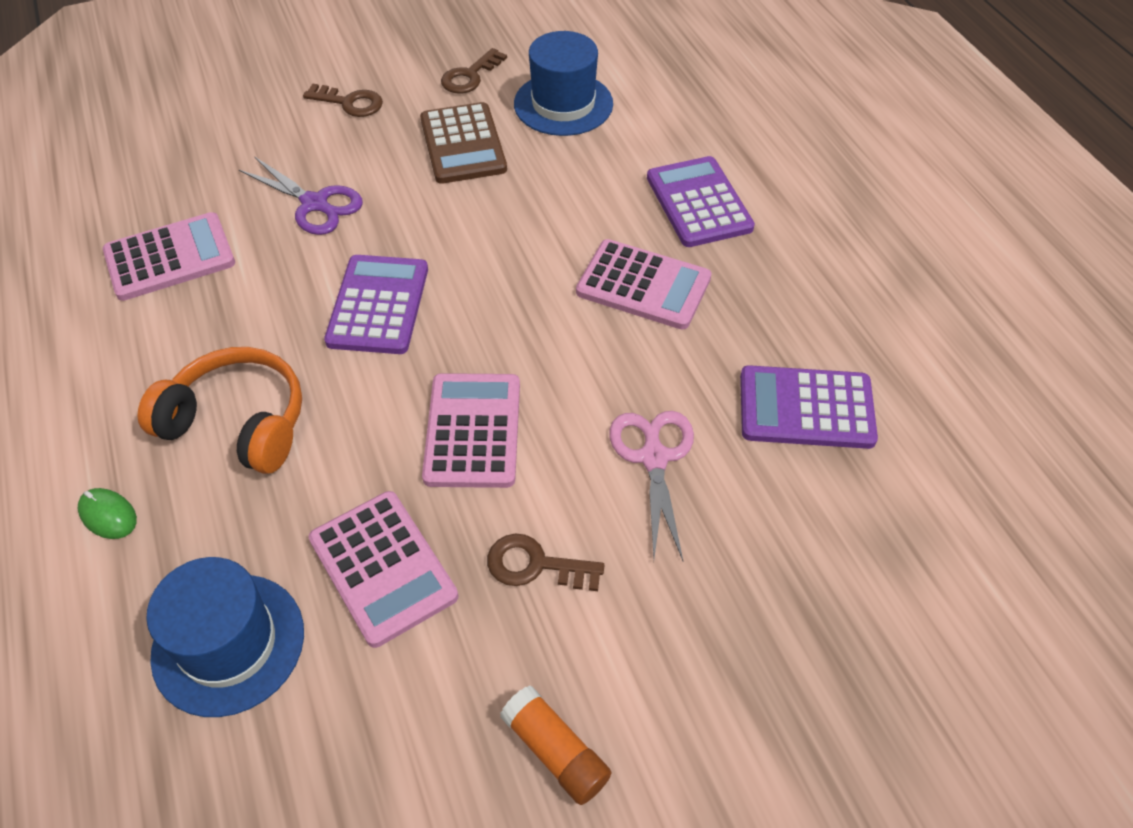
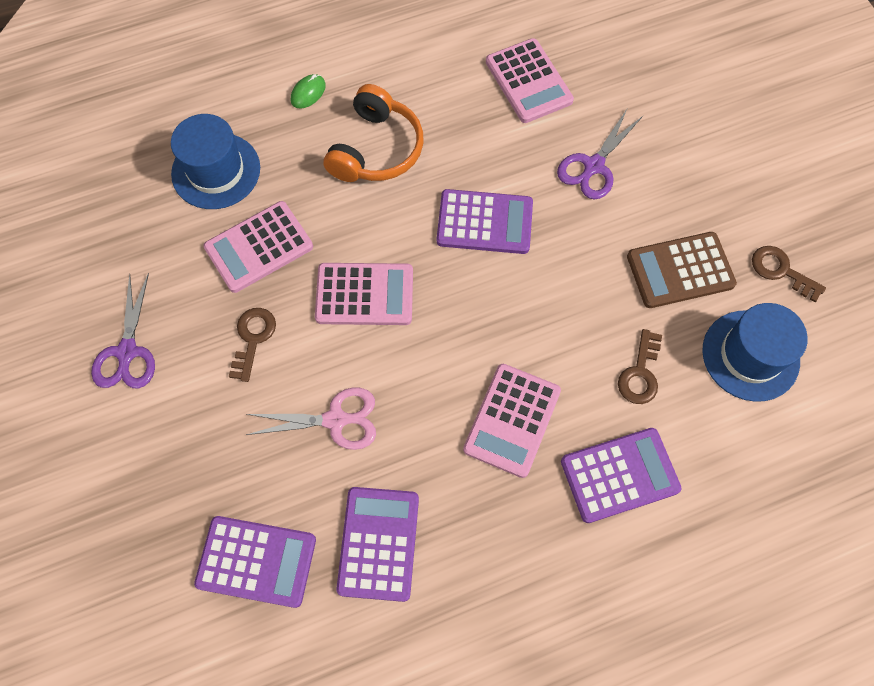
camera: 90 degrees right, 15 degrees up
(350, 103) = (726, 176): brown key -> brown key (640, 373)
(555, 751) = (127, 352): orange glue stick -> purple scissors
(852, 538) = (256, 561): none -> purple calculator

